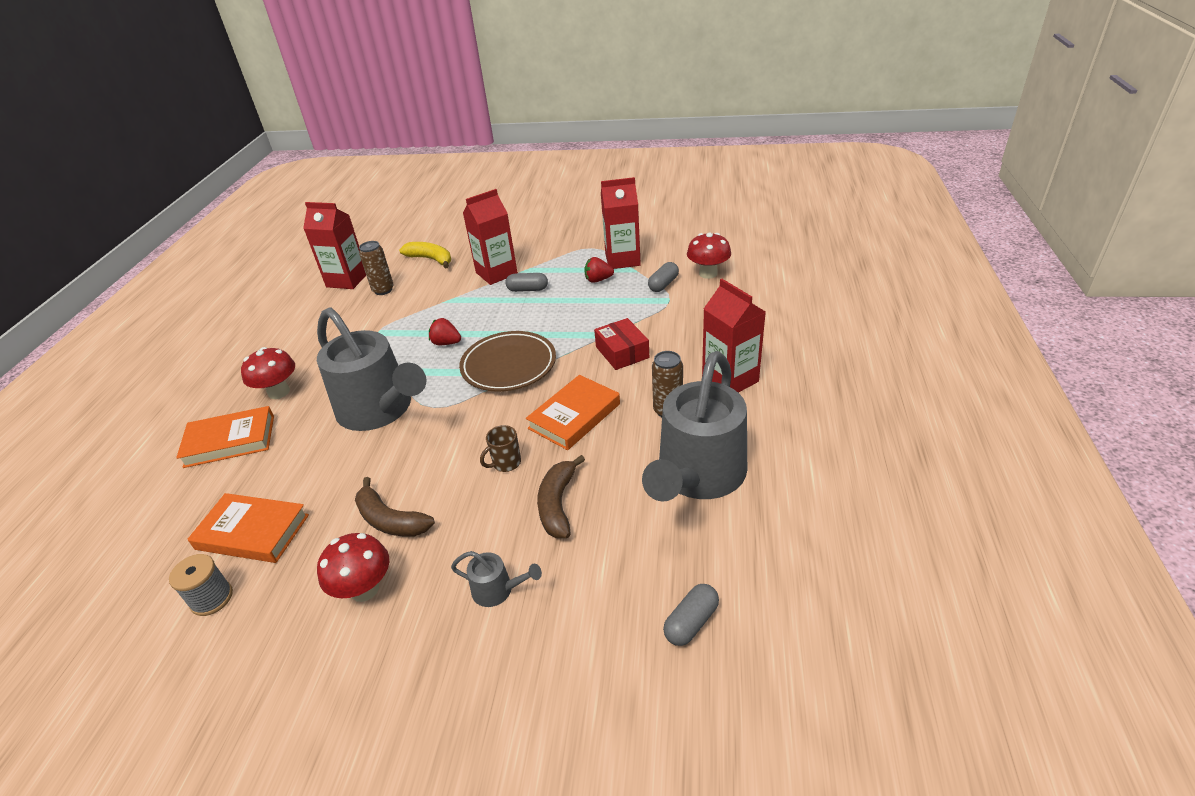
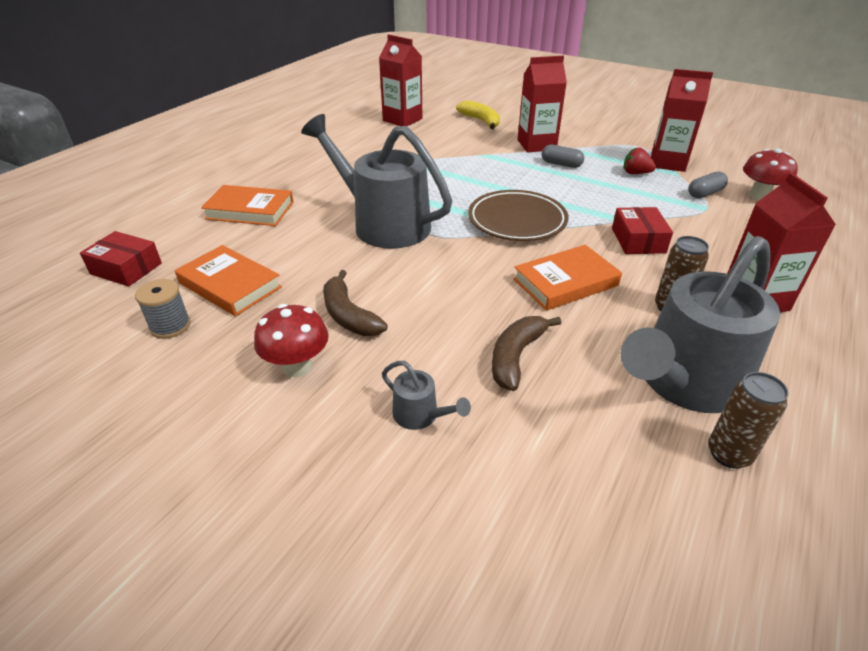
camera: 20 degrees right, 0 degrees up
(123, 555) = (126, 269): none -> red box
(279, 392) = (306, 186): red mushroom -> none
(380, 410) = (383, 223): grey watering can -> grey watering can turned 150 degrees clockwise
(383, 290) = (429, 134): brown can -> brown can (728, 454)
(446, 343) = (466, 187): red strawberry -> none
(506, 463) = (478, 302): brown mug -> none
(691, 622) = (624, 535): grey capsule -> none

